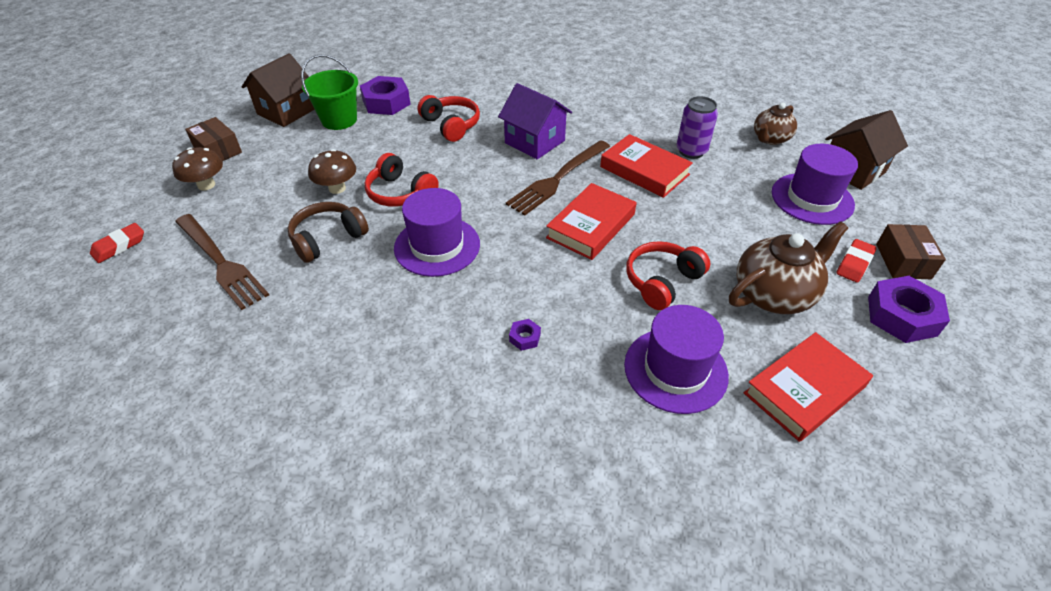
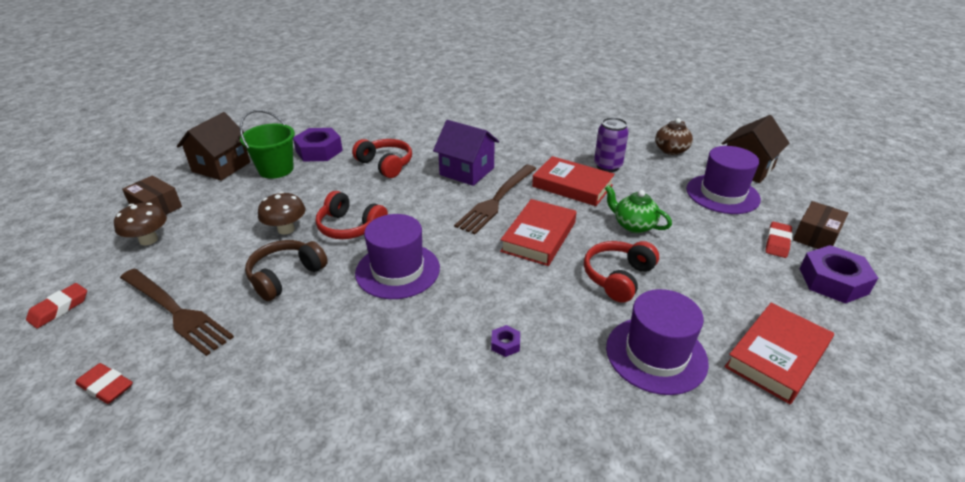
camera: 10 degrees left, 10 degrees down
(151, 327) = (106, 387): none -> red eraser
(698, 224) = (633, 225): none -> green teapot
(774, 294) = (719, 276): brown teapot -> none
(903, 261) = (816, 236): brown box -> brown box turned 45 degrees clockwise

